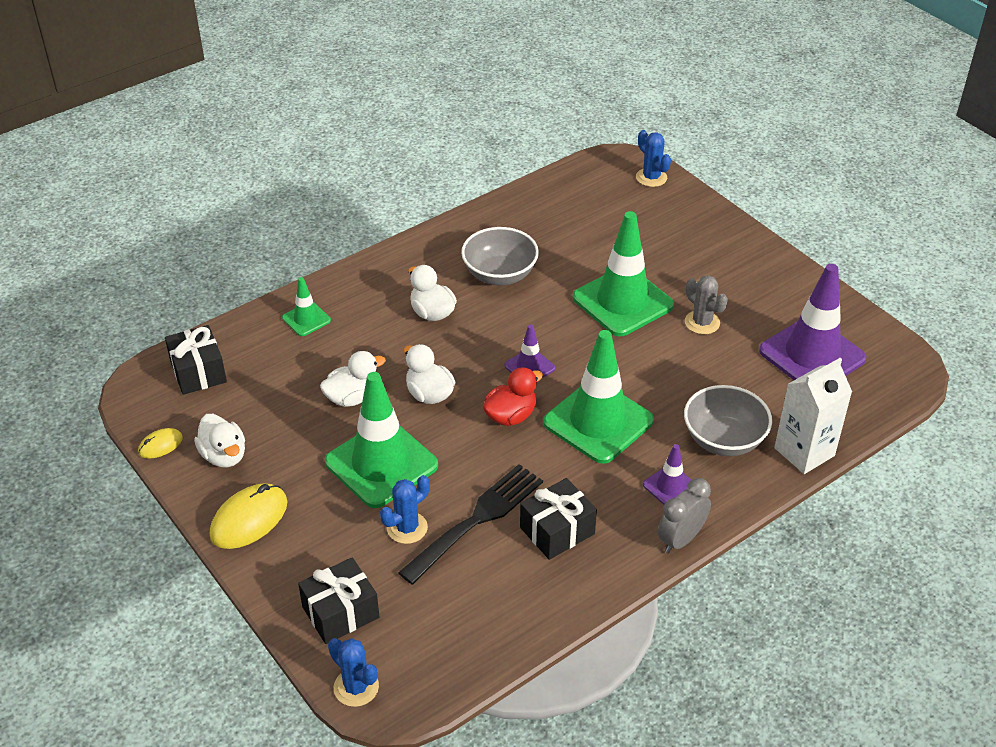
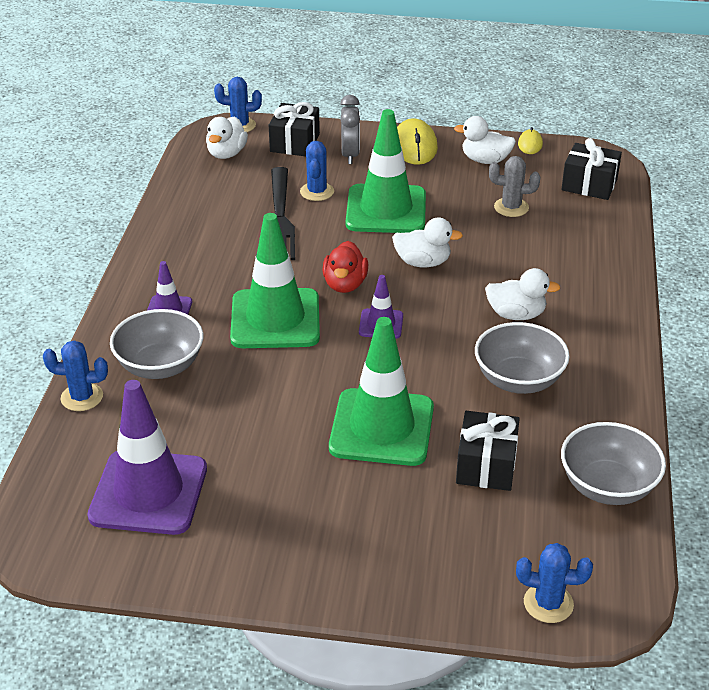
camera: 135 degrees right, 5 degrees down
(306, 319) = (591, 253): green traffic cone -> none
(352, 397) = (469, 230): white duck -> white duck (226, 154)
(543, 198) = (607, 486): none -> grey bowl
(557, 530) = (219, 242): black gift -> black gift (486, 465)
(680, 539) = (126, 284): grey clock -> grey clock (350, 155)
(702, 322) = (286, 456): grey cactus -> grey cactus (511, 207)
(804, 452) = (82, 397): white carton -> blue cactus

